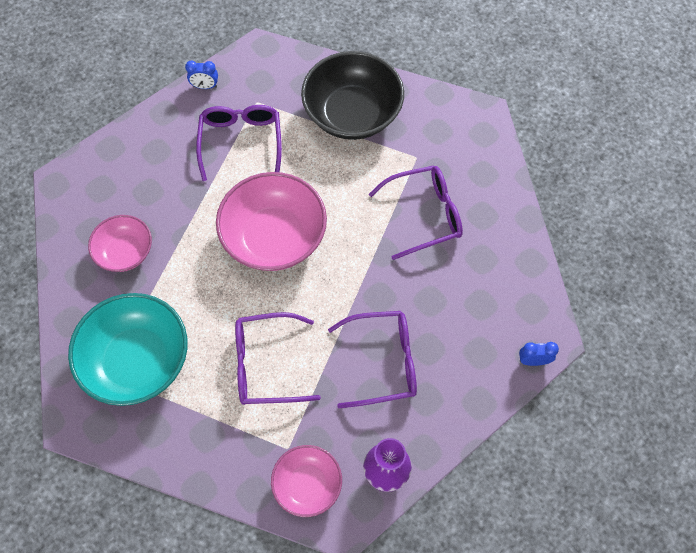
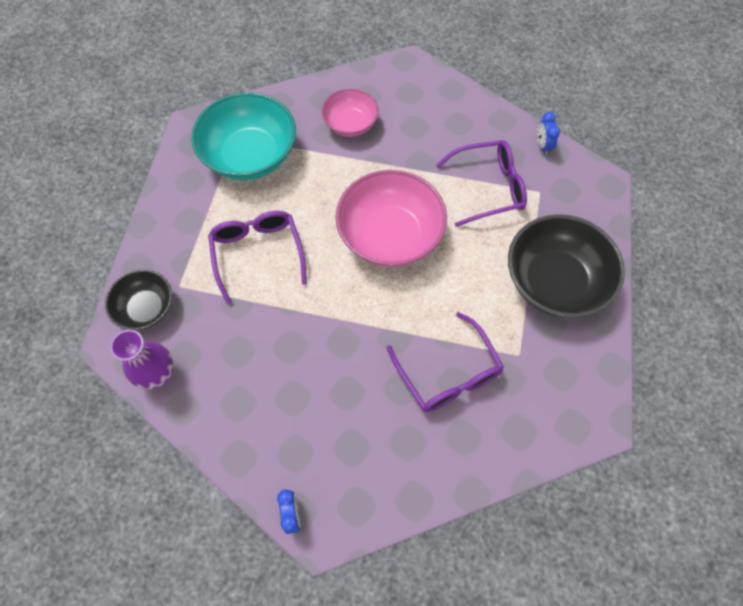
camera: 80 degrees right, 0 degrees up
(307, 485) = (146, 308): pink bowl -> black bowl
(383, 362) = (272, 356): purple glasses -> none

